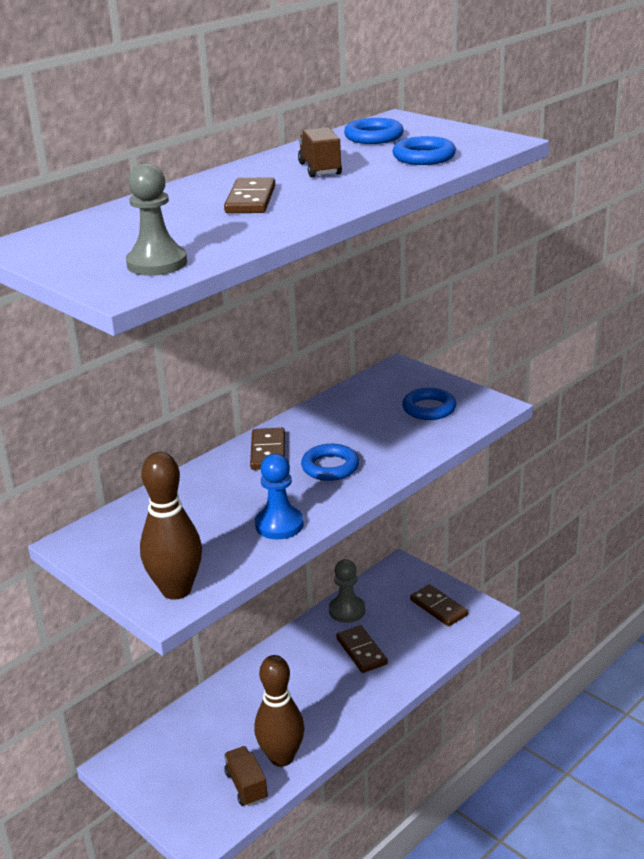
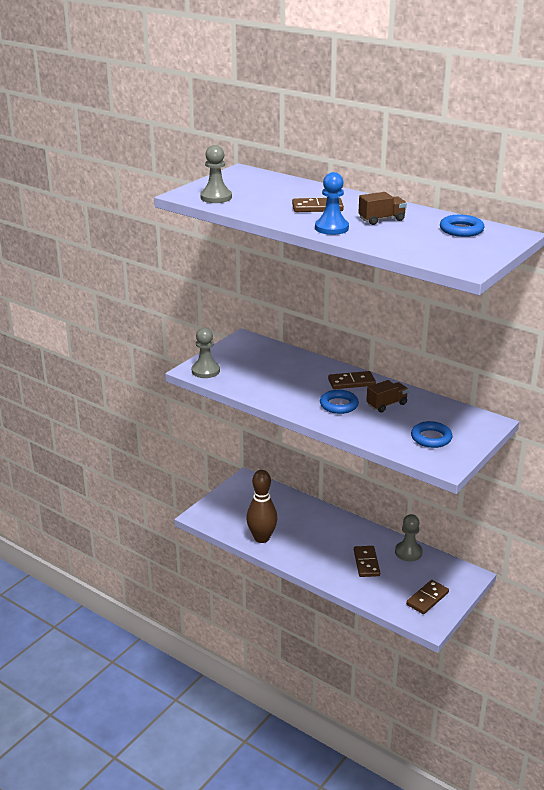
camera: 80 degrees right, 0 degrees up
(176, 590) = (205, 371): brown bowling pin -> grey pawn
(246, 786) = (237, 527): brown truck -> brown truck (386, 404)
(279, 525) = (270, 394): blue pawn -> blue pawn (331, 228)
(361, 651) = (366, 563): brown domino -> brown domino turned 60 degrees counterclockwise
(424, 157) = (417, 245): blue ring -> none

